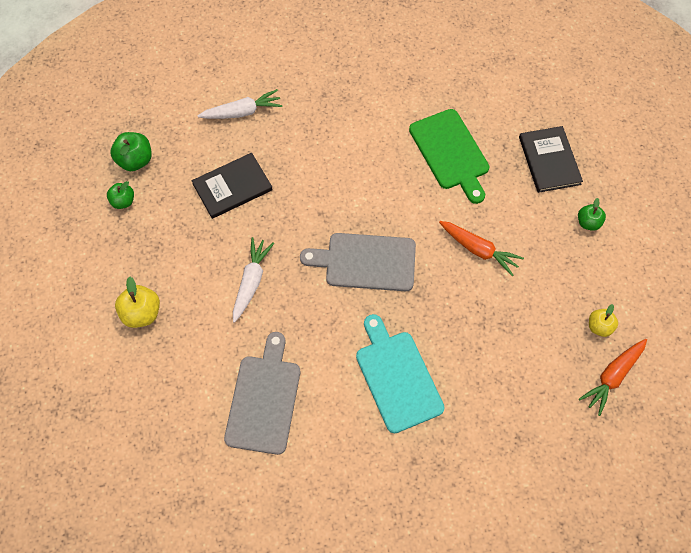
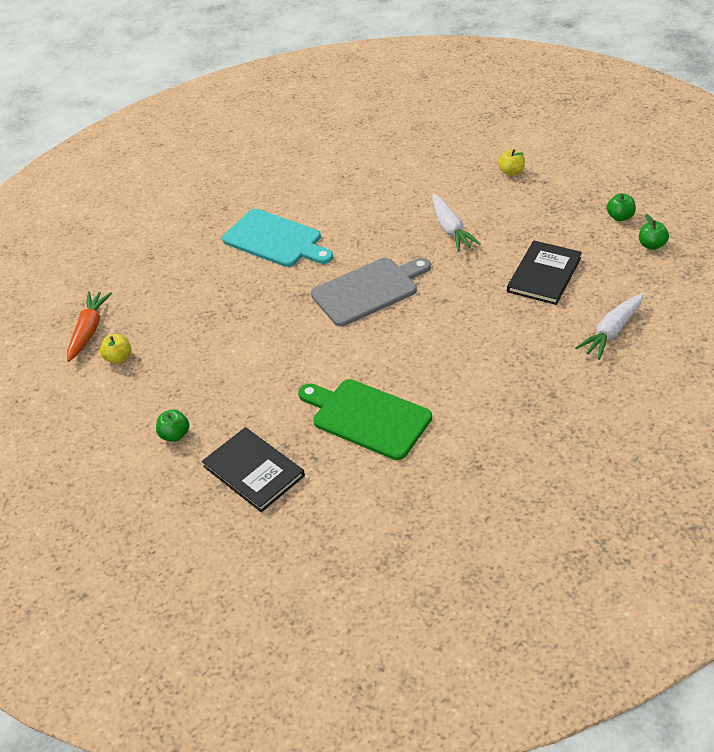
camera: 150 degrees right, 20 degrees down
(135, 160) = (652, 245): green apple -> green apple, size x0.66
(142, 313) = (511, 172): yellow apple -> yellow apple, size x0.66
(264, 399) = (366, 181): grey cutting board -> none
(478, 250) = (272, 353): orange carrot -> none

